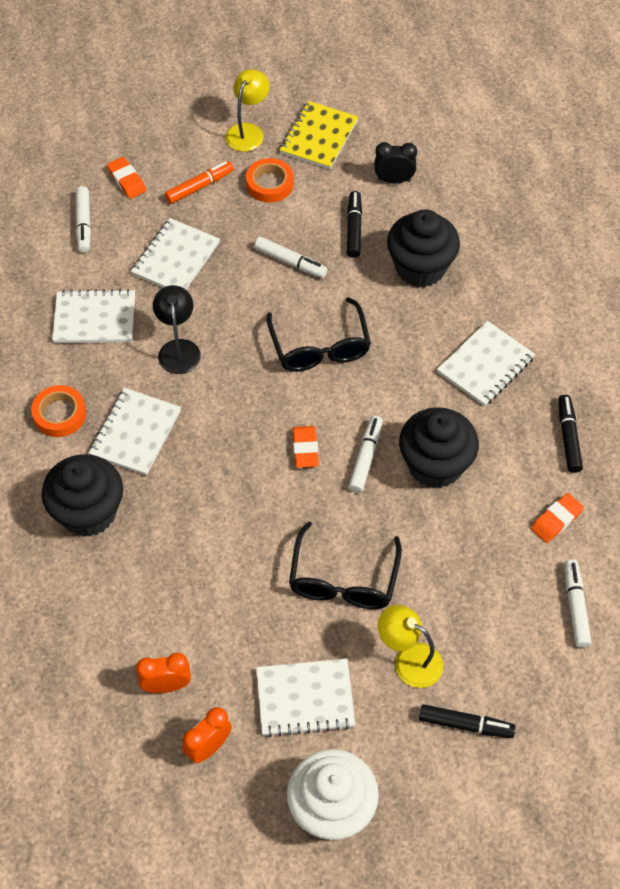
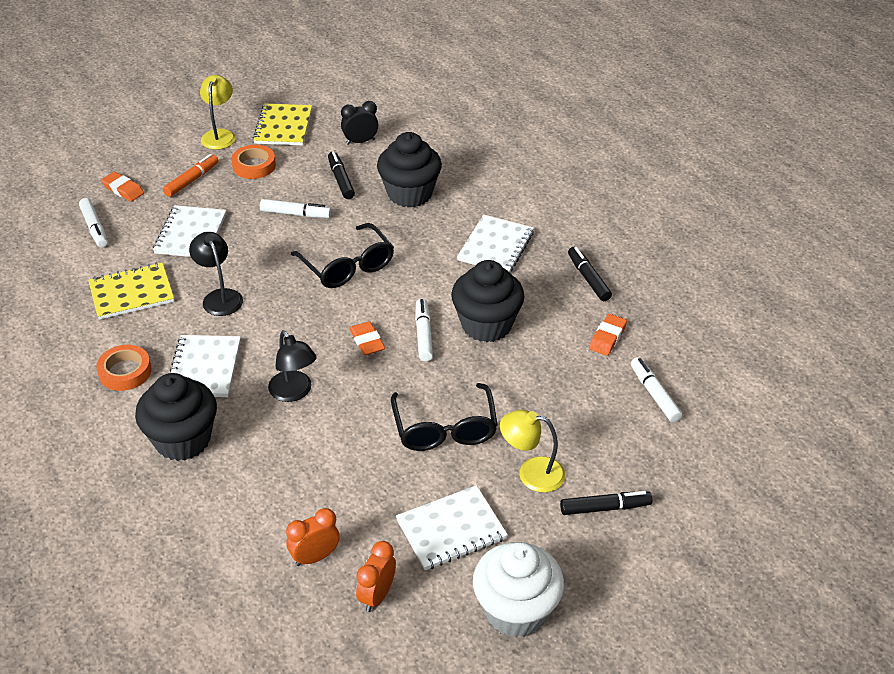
camera: 20 degrees left, 15 degrees down
(95, 318) = (131, 293): white notebook -> yellow notebook
(212, 490) = (294, 392): none -> black lamp

